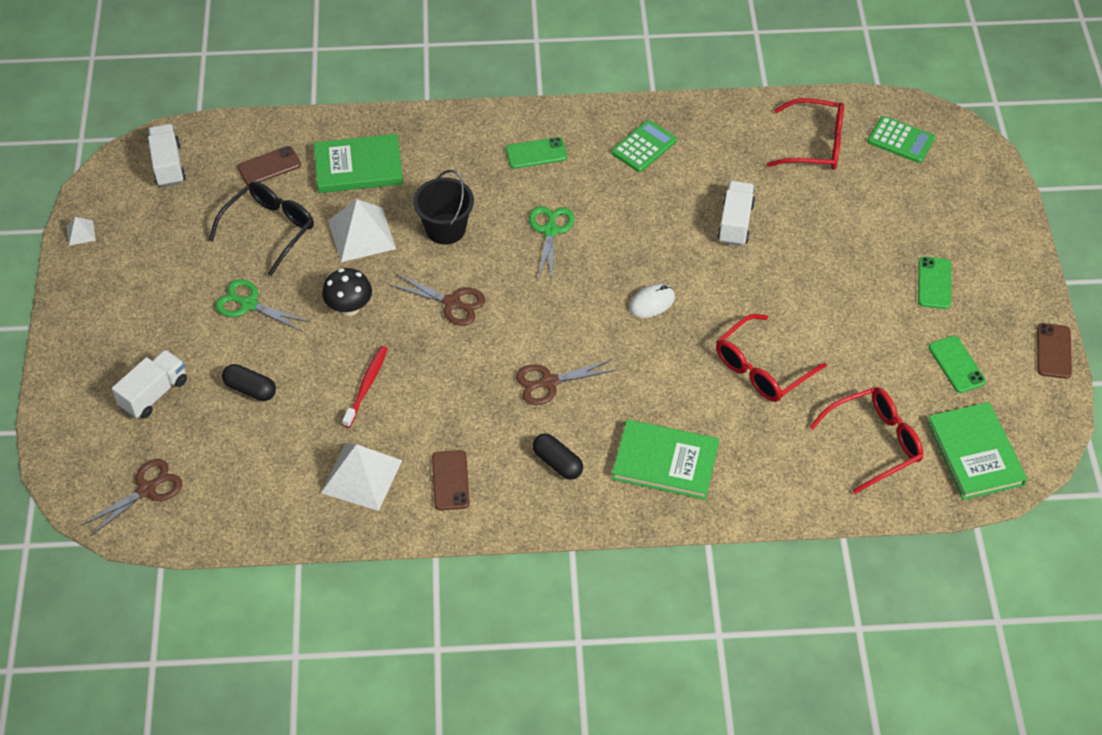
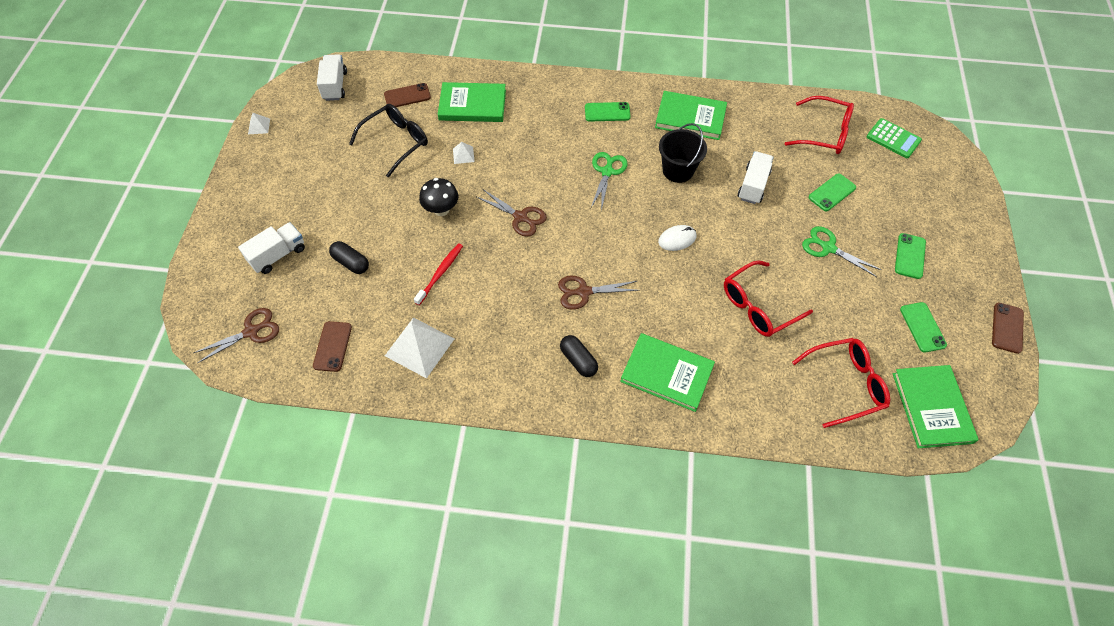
camera: 10 degrees right, 5 degrees up
(248, 304) = (366, 196): green scissors -> green scissors (828, 248)
(361, 234) = (463, 155): white pyramid -> white pyramid, size x0.47
(445, 229) = (527, 159): black bucket -> black bucket (678, 170)
(450, 480) = (489, 362): brown phone -> brown phone (332, 346)
(644, 147) = (690, 118): green calculator -> green book
(833, 218) = (832, 192): none -> green phone

